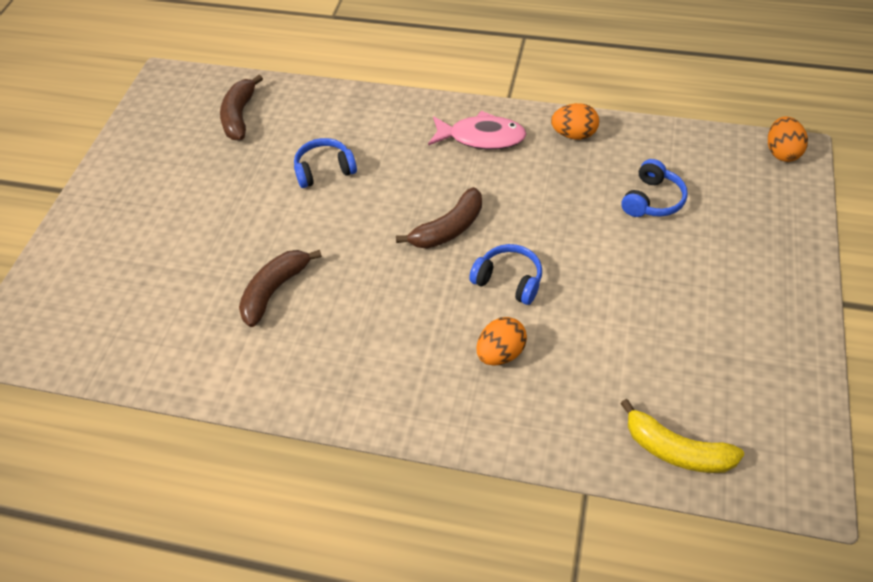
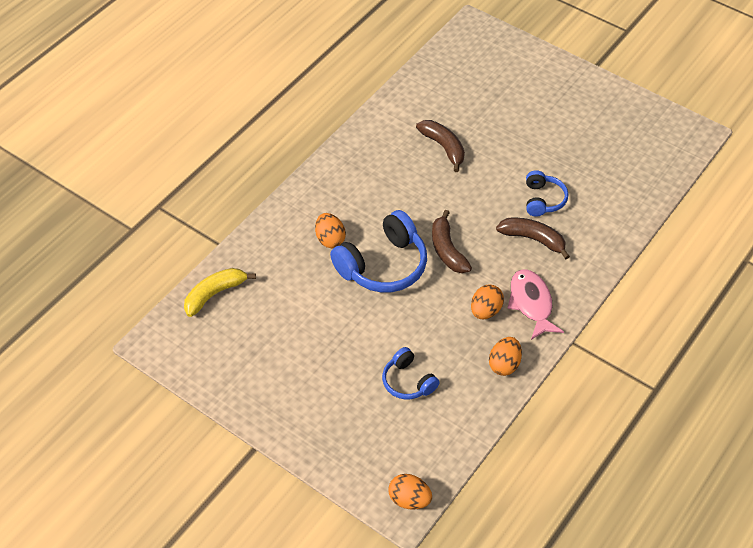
camera: 110 degrees right, 0 degrees up
(240, 116) = (629, 167): brown banana -> brown banana (533, 239)
(481, 137) = (531, 303): pink fish -> pink fish turned 135 degrees clockwise
(508, 281) = (383, 265): blue headphones -> blue headphones, size x1.79
(515, 169) = (485, 311): none -> orange egg

